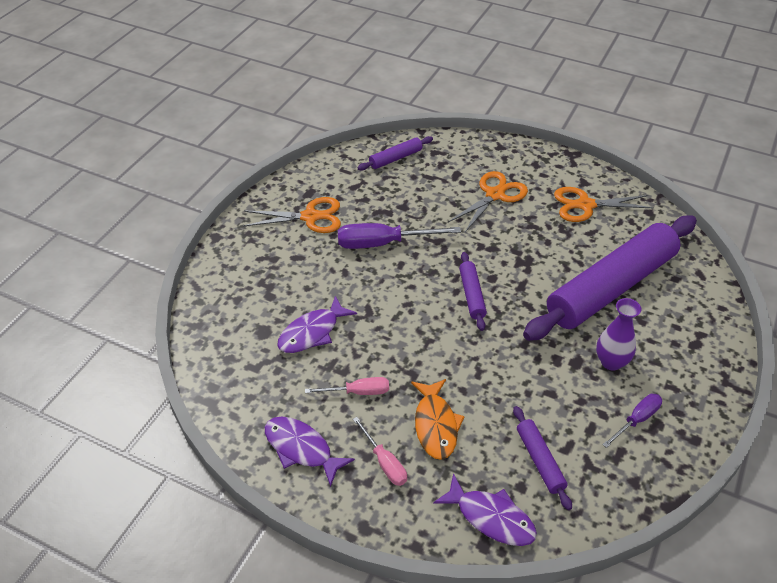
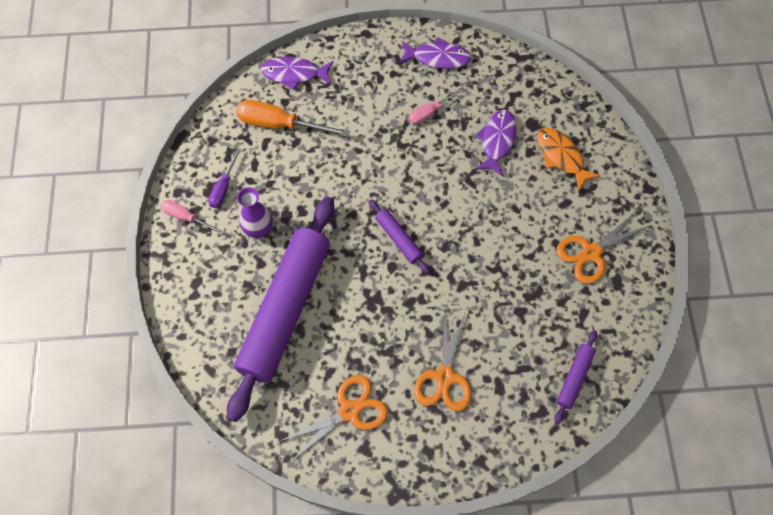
camera: 150 degrees right, 20 degrees up
(383, 243) = (506, 256): purple screwdriver -> none
(384, 462) = (380, 75): pink screwdriver -> pink screwdriver (186, 218)
(435, 425) = (362, 115): orange fish -> orange fish (561, 157)
(540, 460) = (280, 124): purple rolling pin -> orange screwdriver

